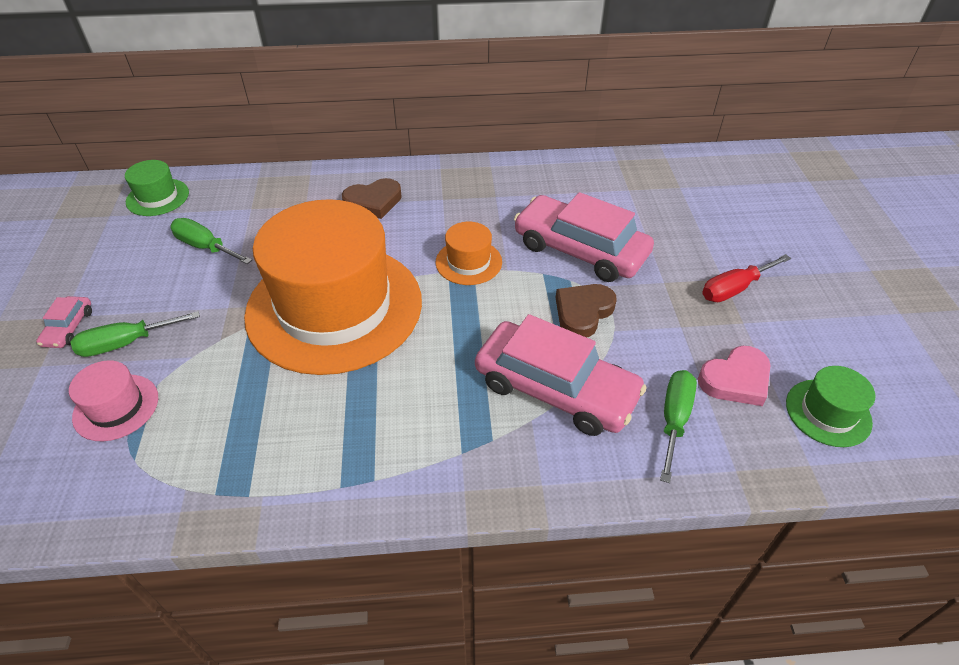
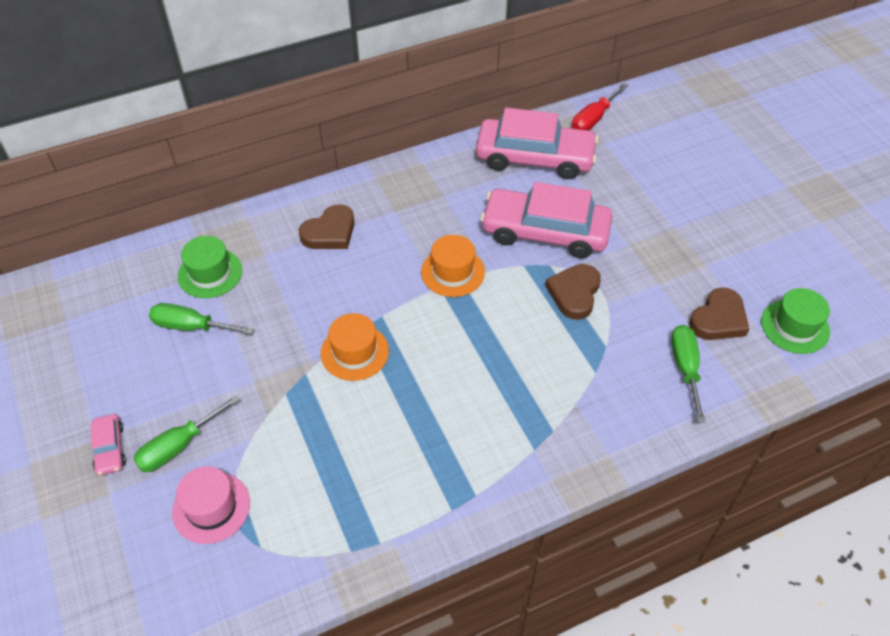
camera: 20 degrees left, 5 degrees up
(157, 197) = (103, 285): green hat -> green hat (210, 273)
(334, 307) = (354, 352): orange hat -> orange hat, size x0.41
(555, 389) = (583, 371): pink car -> pink car (535, 158)
(734, 289) = (687, 235): red screwdriver -> red screwdriver (593, 119)
(735, 380) = (718, 319): pink heart -> brown heart

